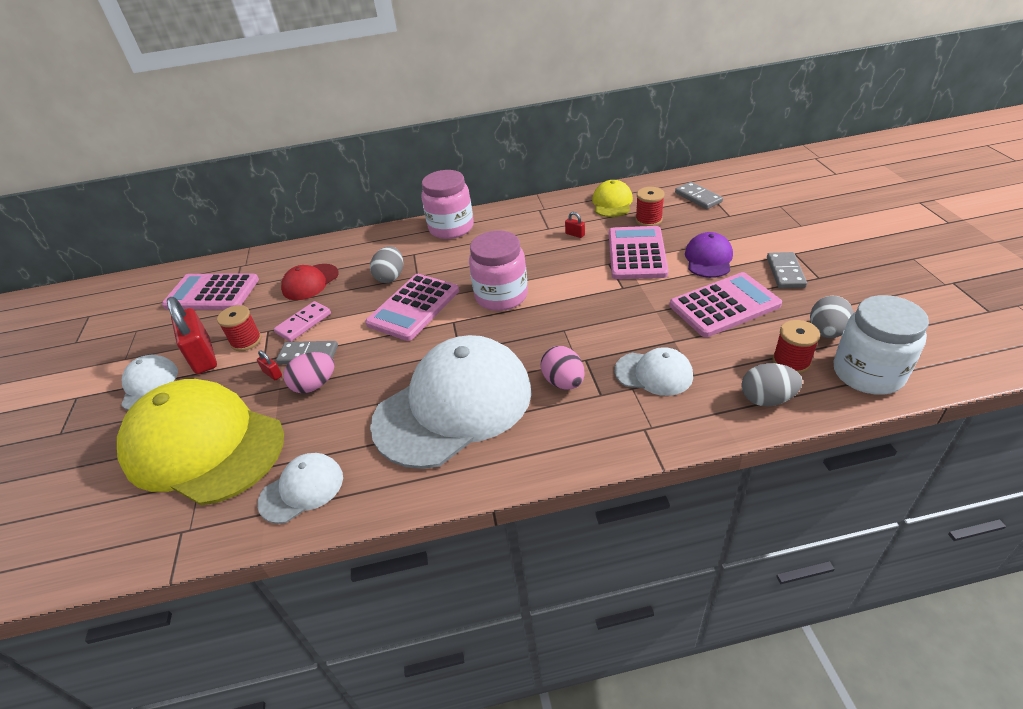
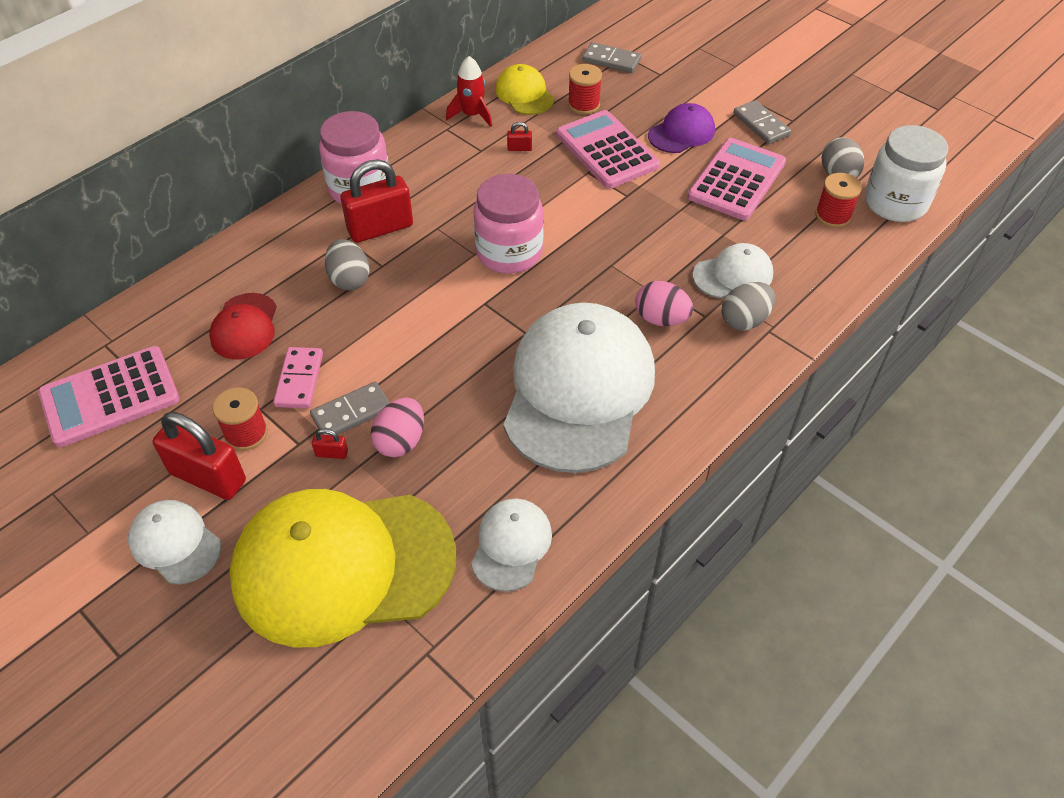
camera: 40 degrees left, 10 degrees up
(413, 307) = (420, 305): pink calculator -> none
(439, 254) = (380, 228): none -> red padlock
(564, 206) = (472, 115): none -> red rocket
(708, 259) = (681, 133): purple cap -> purple cap turned 75 degrees clockwise
(766, 399) = (840, 259): grey egg -> grey egg (744, 320)

